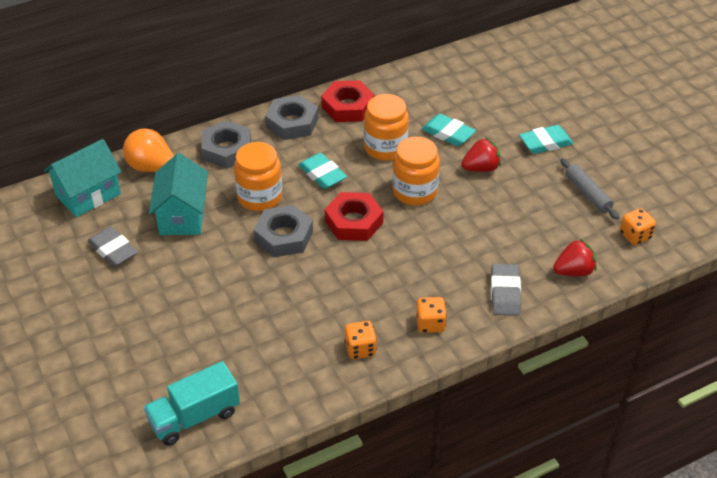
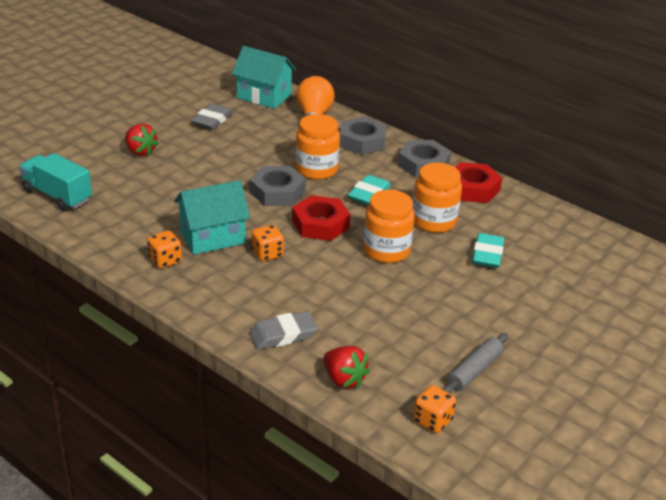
camera: 65 degrees right, 10 degrees down
(182, 216) = (268, 140): turquoise house -> turquoise house (212, 237)
(430, 324) = (216, 294): orange dice -> orange dice (267, 254)
(481, 168) = (453, 286): red strawberry -> red strawberry (140, 151)
(545, 143) = (531, 324): turquoise eraser -> none

